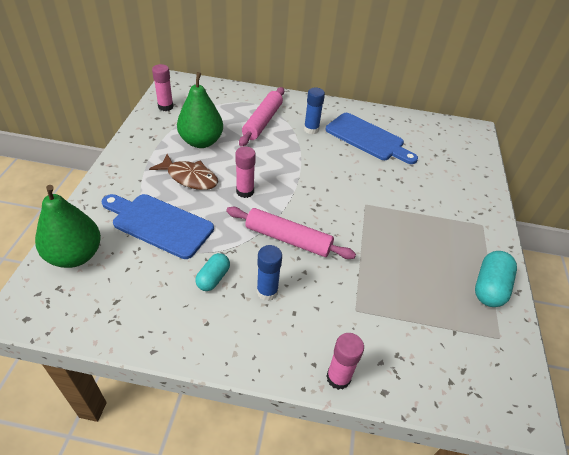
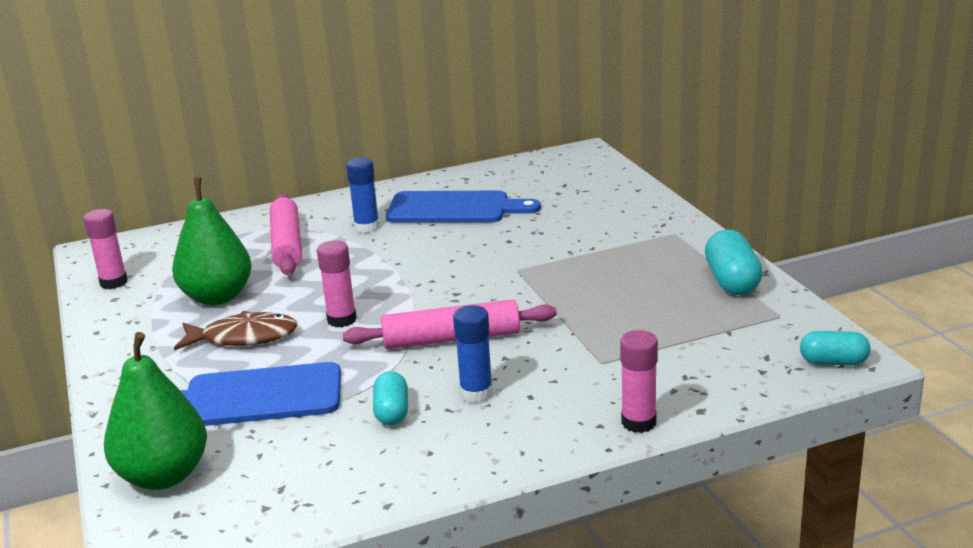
camera: 25 degrees left, 20 degrees down
(506, 405) = (833, 362): none -> turquoise capsule

